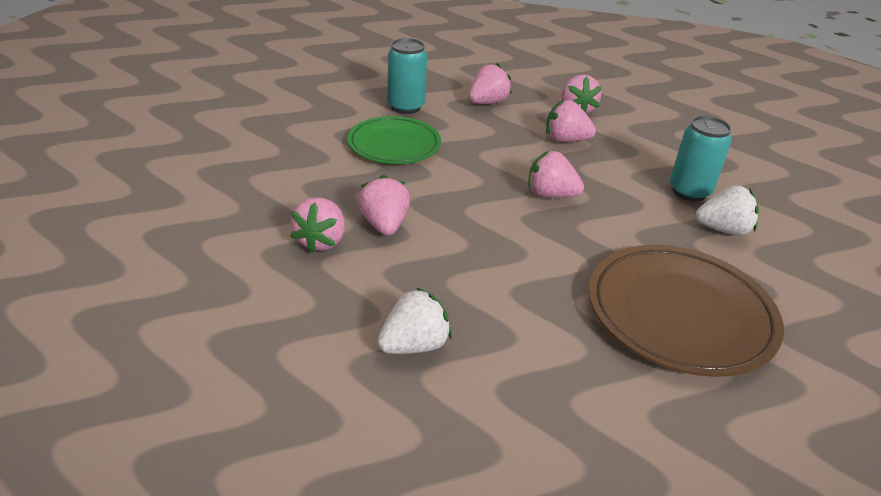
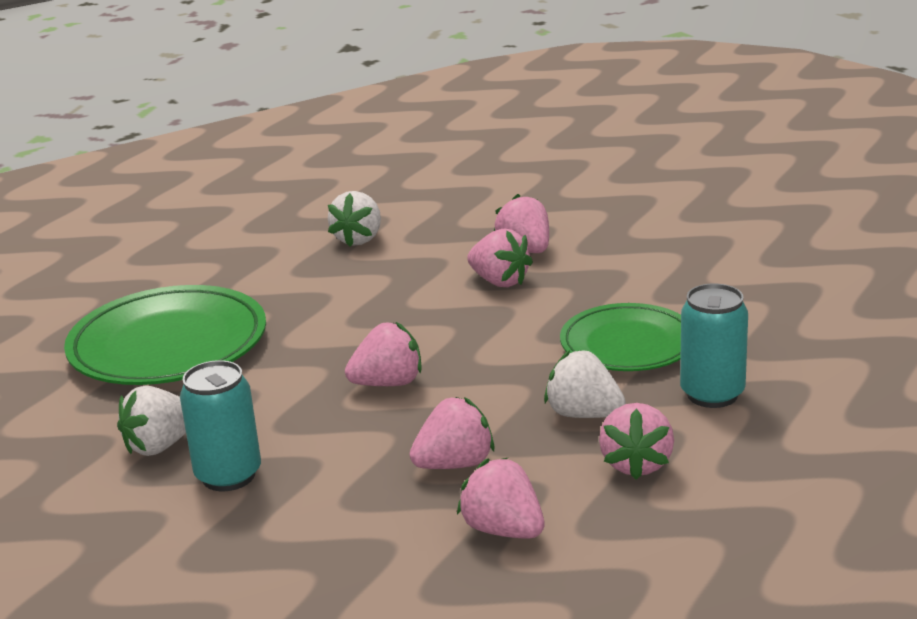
camera: 145 degrees right, 10 degrees down
(475, 128) = (584, 414): none -> white strawberry
(680, 314) = (168, 345): brown plate -> green plate

